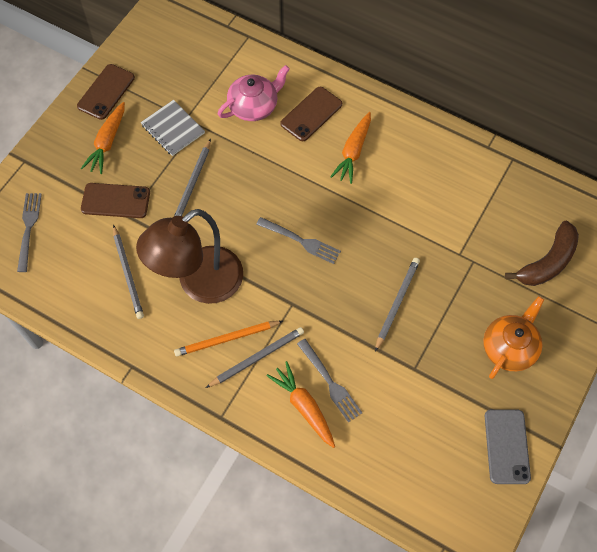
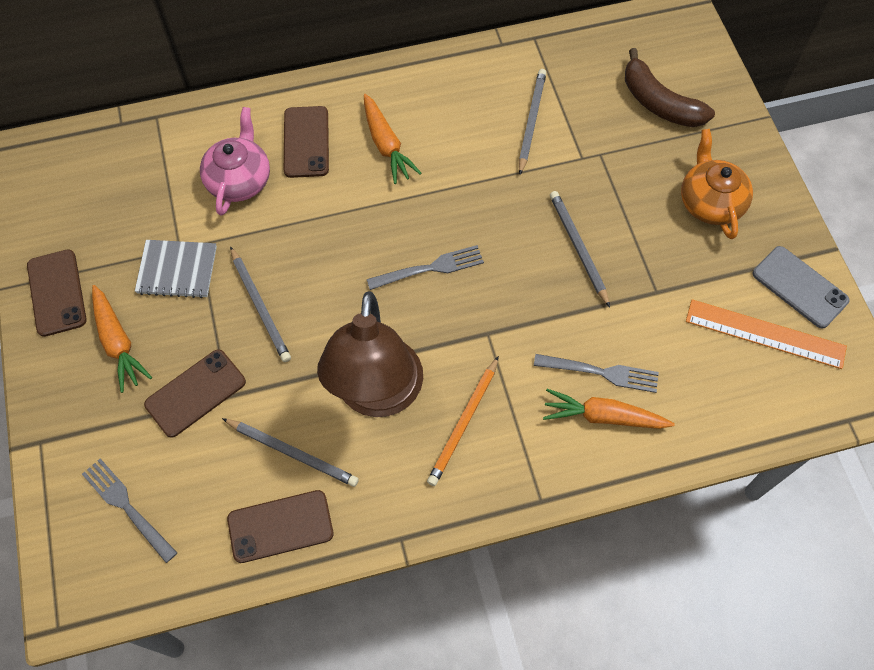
camera: 45 degrees left, 0 degrees up
(84, 304) = (280, 526): none -> brown phone
(257, 358) = (511, 413): grey pencil -> grey pencil (531, 121)
(452, 452) = (765, 334): none -> orange ruler
(547, 262) = (659, 103): brown banana -> brown banana turned 135 degrees clockwise

